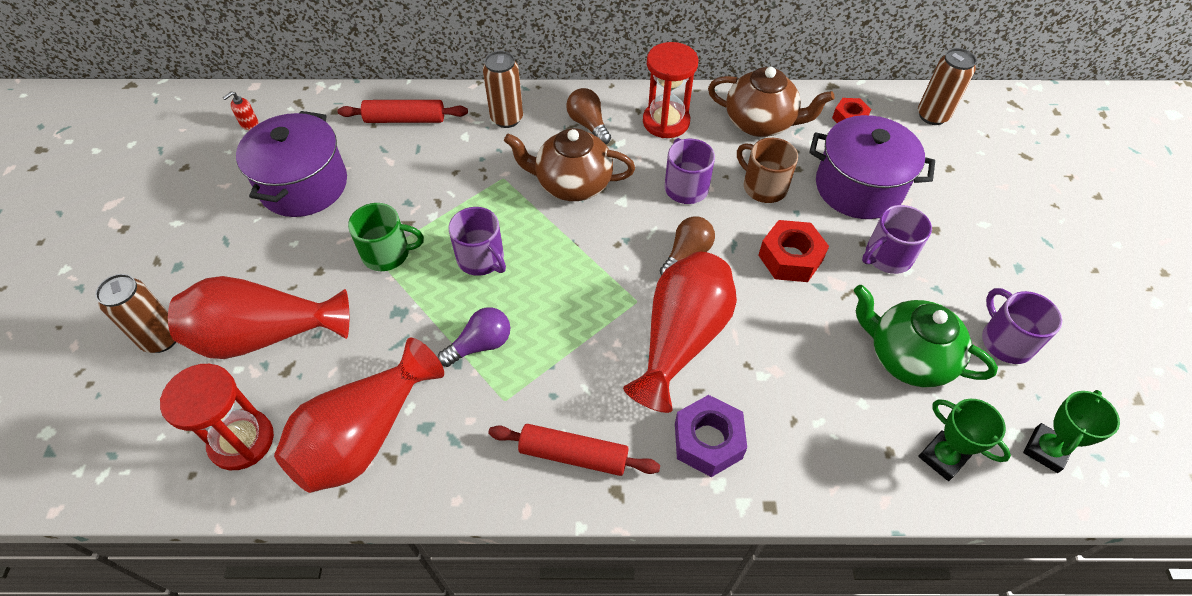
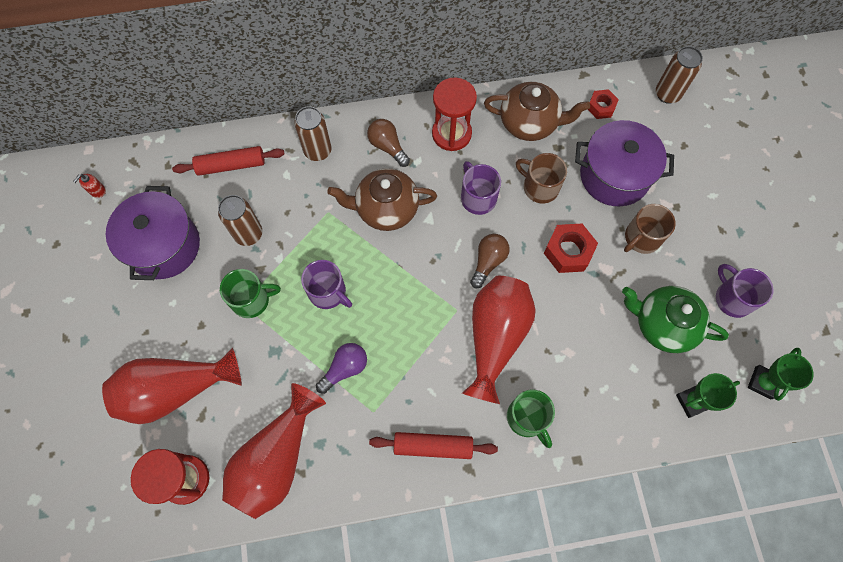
camera: 10 degrees left, 15 degrees up
(161, 338) = (94, 406): brown can -> brown can (248, 234)
(708, 441) = (527, 418): purple nut -> green mug
(887, 256) = (641, 238): purple mug -> brown mug
(942, 457) = (692, 401): green trophy -> green trophy turned 60 degrees counterclockwise

